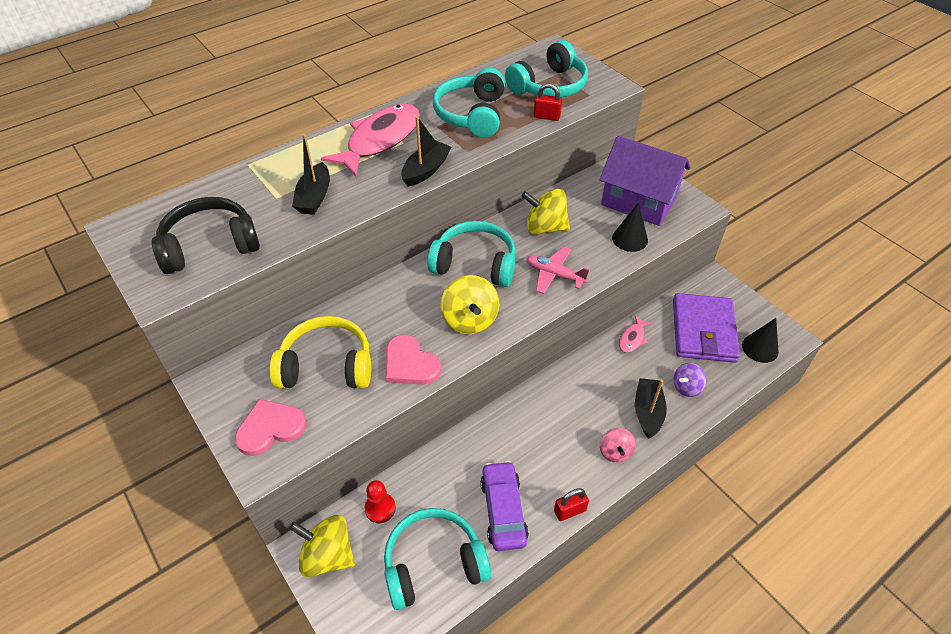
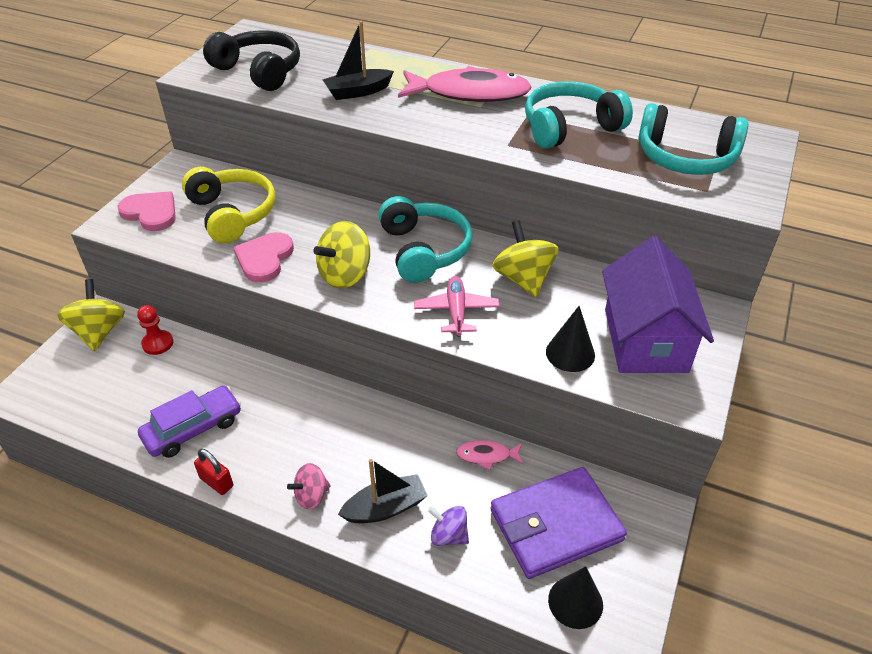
camera: 60 degrees right, 5 degrees down
(426, 170) = (452, 132): black boat -> none
(433, 564) = (116, 402): turquoise headphones -> none
(546, 117) = (626, 174): red padlock -> none

